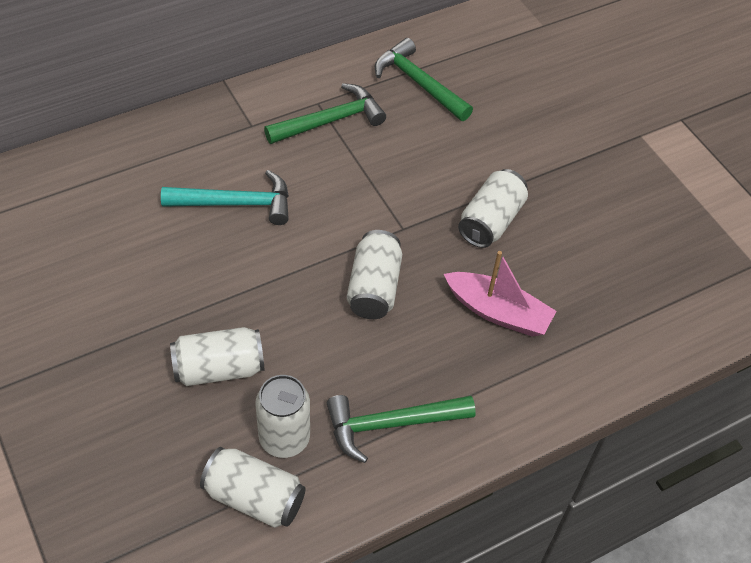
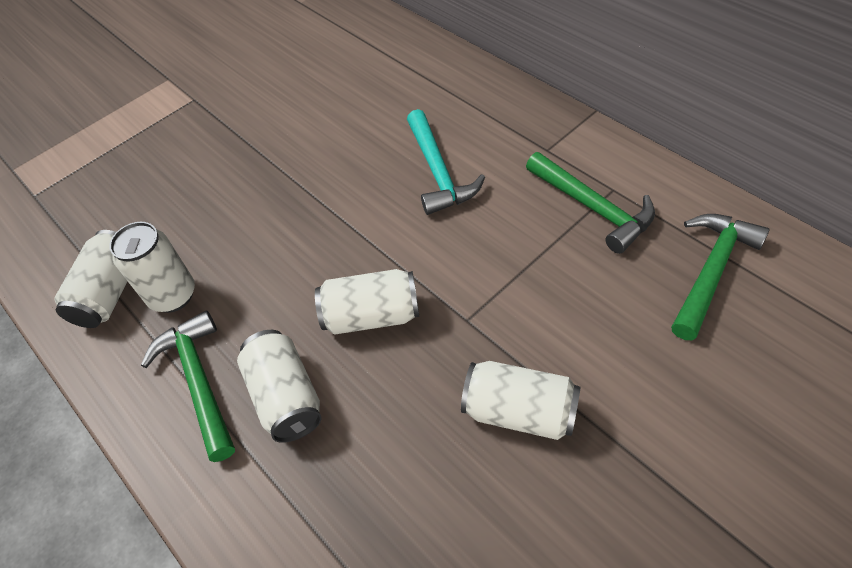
camera: 85 degrees right, 0 degrees up
(219, 368) = (242, 224): white can -> white can (286, 396)
(498, 312) = (376, 455): pink boat -> none

